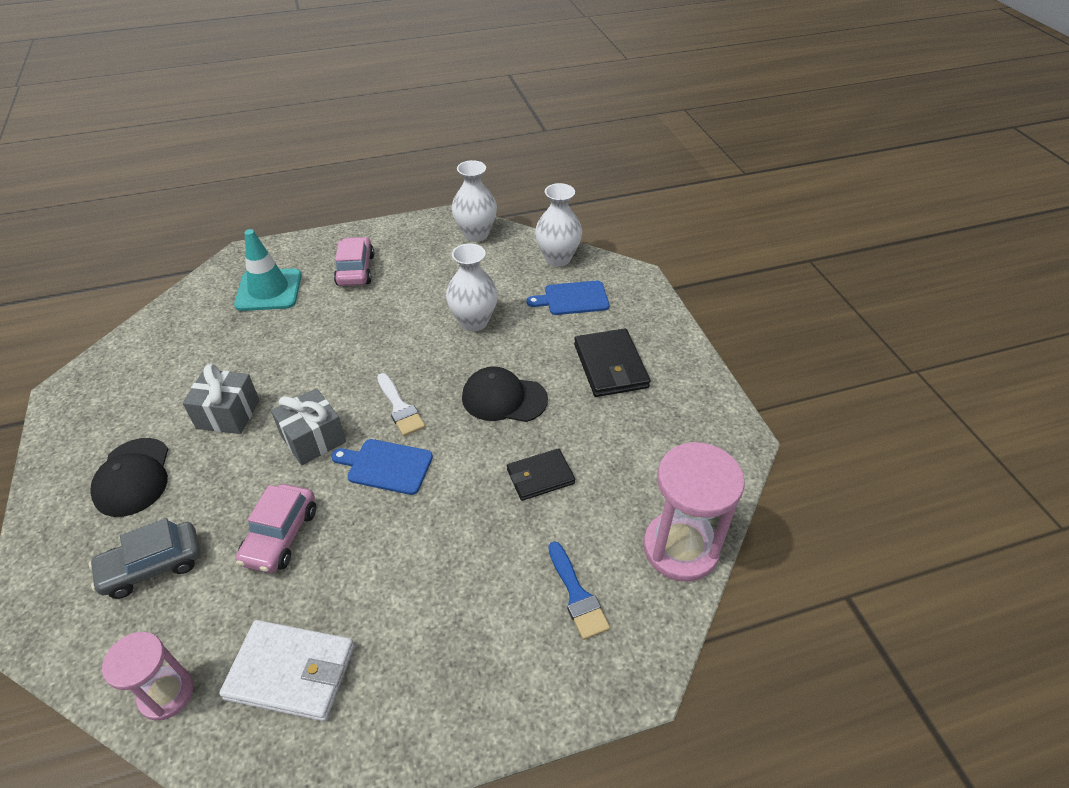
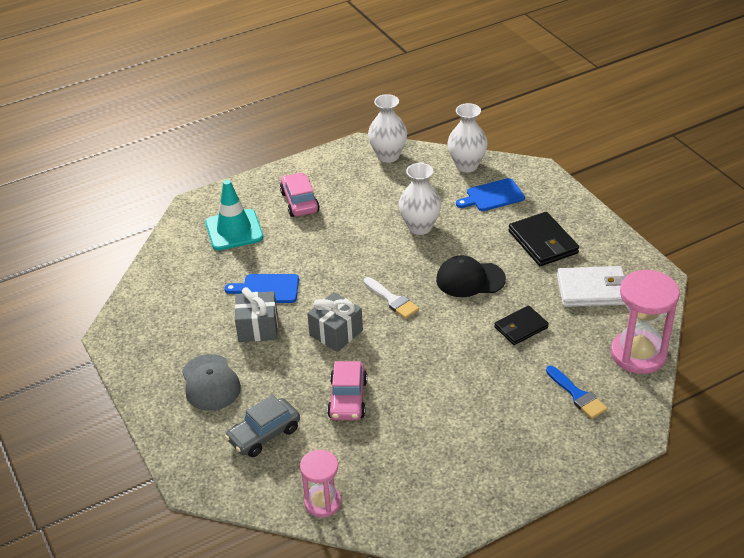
camera: 10 degrees left, 5 degrees down
(133, 477) = (210, 383): black cap -> grey cap
(291, 672) = (402, 474): white wallet -> white wallet (592, 290)
(386, 466) = (402, 341): blue cutting board -> blue cutting board (267, 289)

